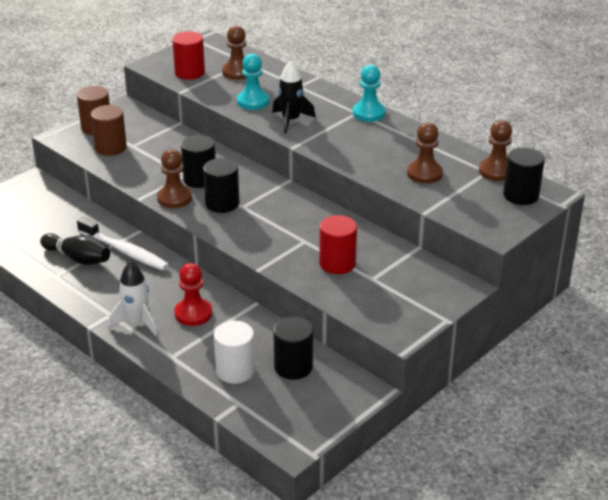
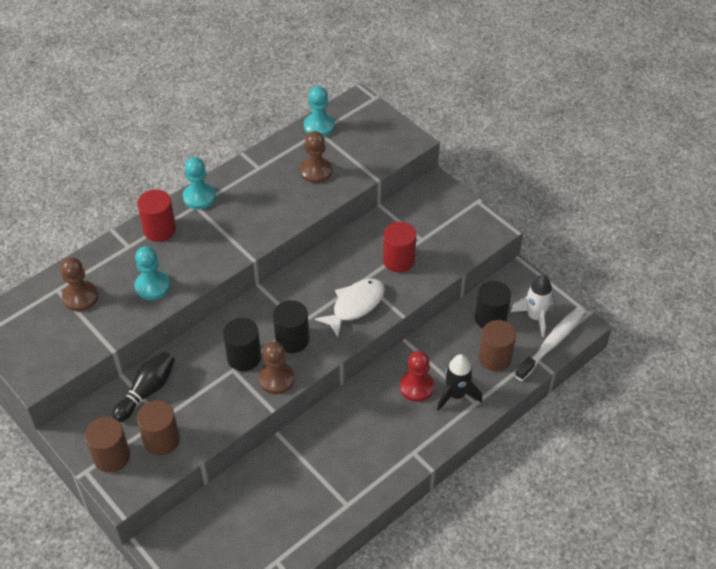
camera: 85 degrees left, 15 degrees up
(78, 258) = (319, 486): black bowling pin -> black bowling pin (147, 391)
(125, 251) = (312, 444): white toothbrush -> white toothbrush (551, 343)
(137, 322) = (427, 431): white rocket -> white rocket (535, 317)
(189, 73) = (68, 341): red cylinder -> red cylinder (159, 229)
(235, 371) = (495, 358): white cylinder -> brown cylinder
(269, 238) = (355, 306): none -> white fish
(291, 120) = (200, 257): black rocket -> black rocket (456, 395)
(496, 171) = (319, 126): brown pawn -> turquoise pawn
(521, 195) = (358, 118): black cylinder -> none

